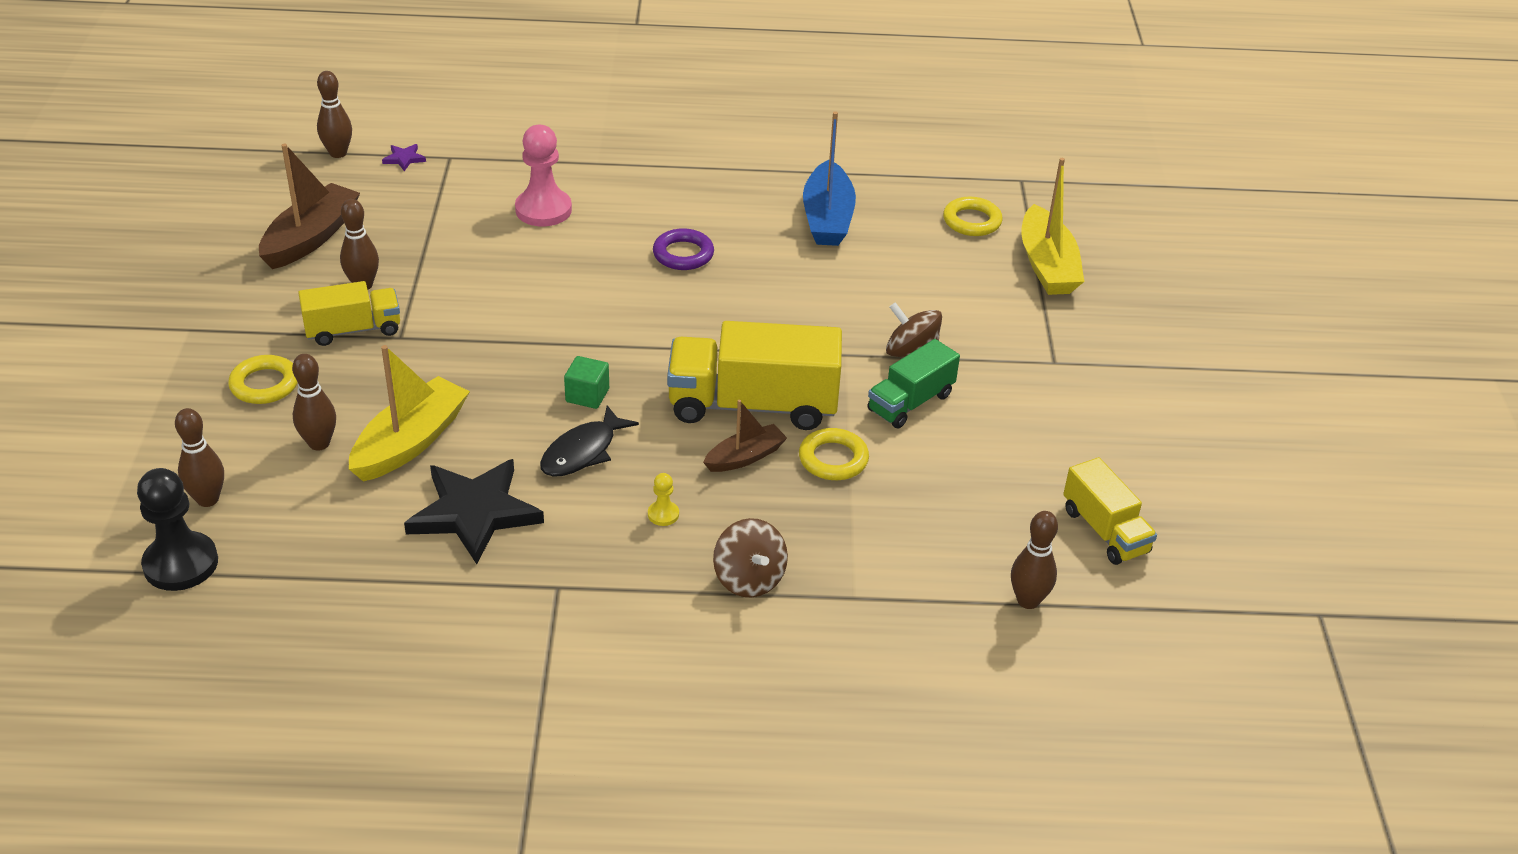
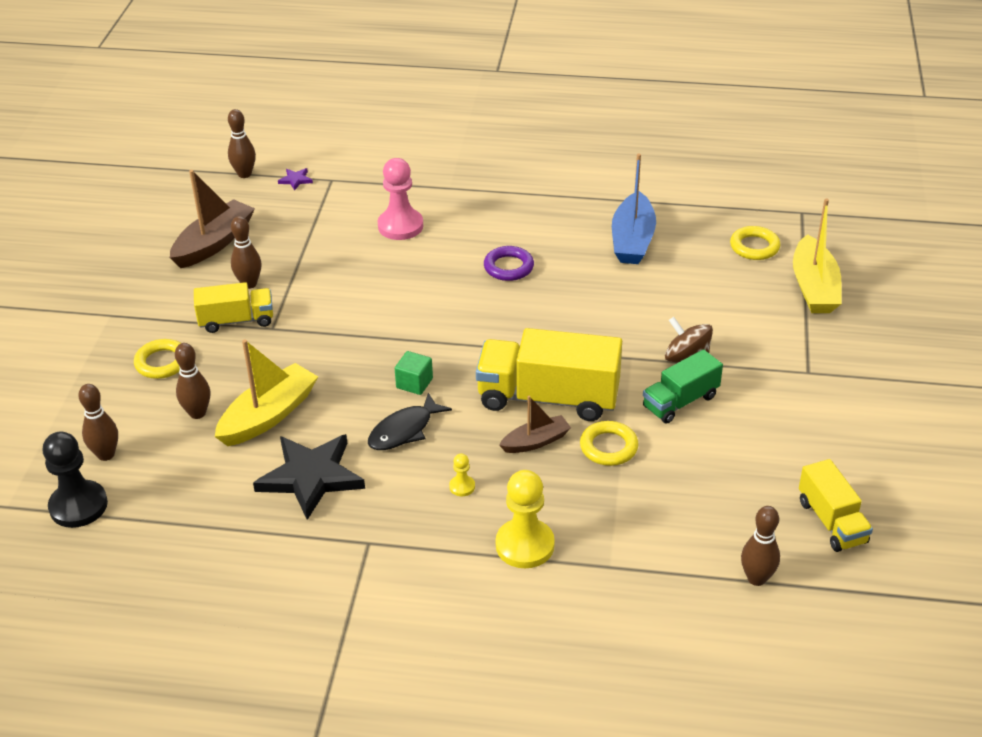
camera: 10 degrees right, 0 degrees up
(749, 579) = (525, 545): brown spinning top -> yellow pawn

